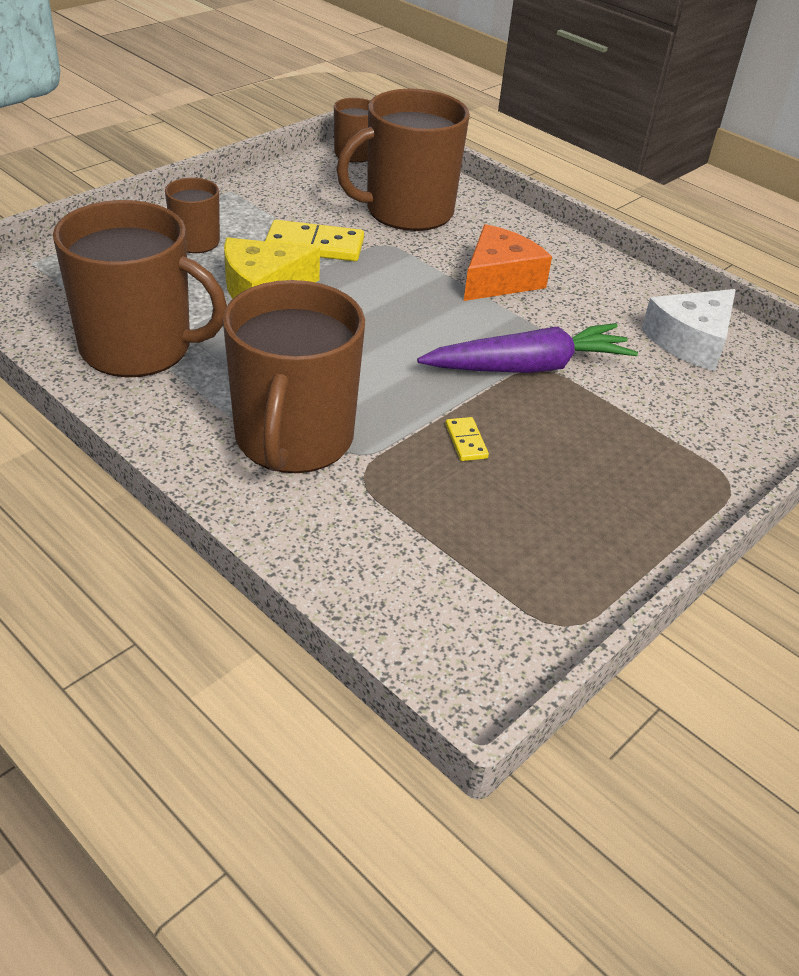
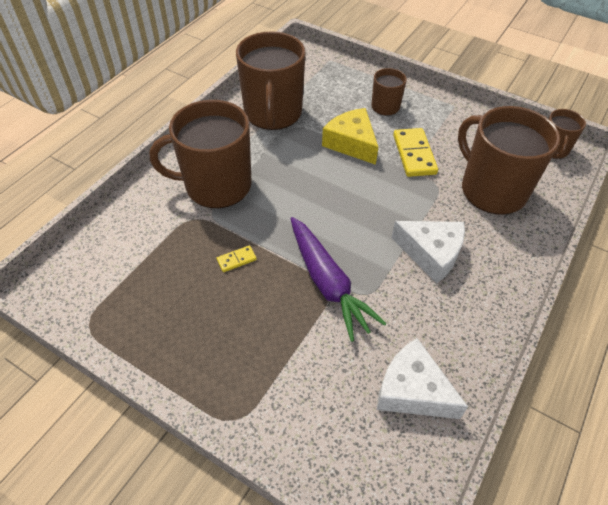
camera: 80 degrees right, 10 degrees up
(499, 279) = (431, 254): orange cheese -> white cheese

